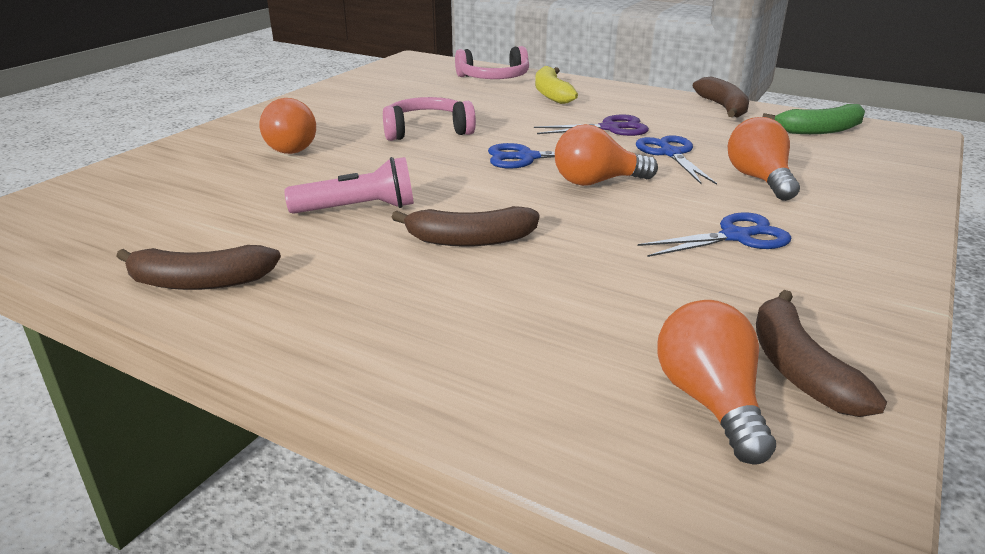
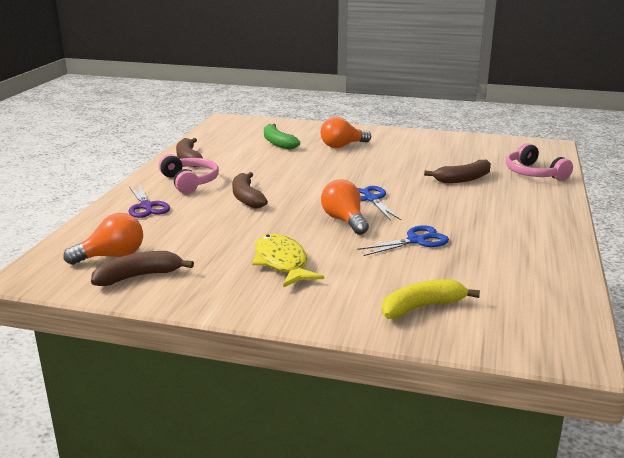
camera: 75 degrees right, 5 degrees down
(358, 209) = (271, 171): pink flashlight -> none
(427, 131) = (396, 169): pink headphones -> pink headphones (190, 182)
(551, 94) = (516, 194): yellow banana -> yellow banana (422, 307)
(610, 128) = (453, 218): purple scissors -> purple scissors (146, 206)
(723, 107) = (558, 259): brown banana -> brown banana (463, 179)
(735, 237) = (282, 263): blue scissors -> yellow fish
(759, 179) = (387, 272): orange light bulb -> none
(820, 130) = (537, 302): green banana -> green banana (278, 143)

